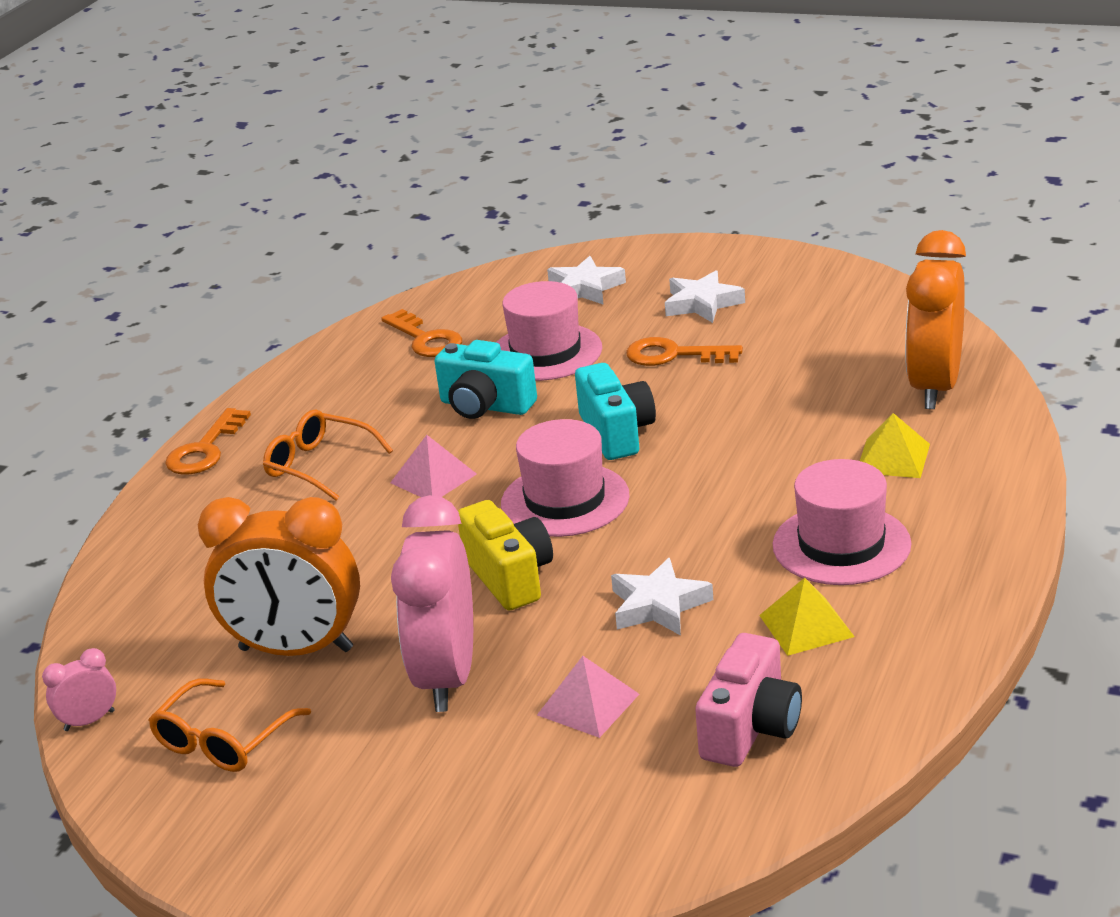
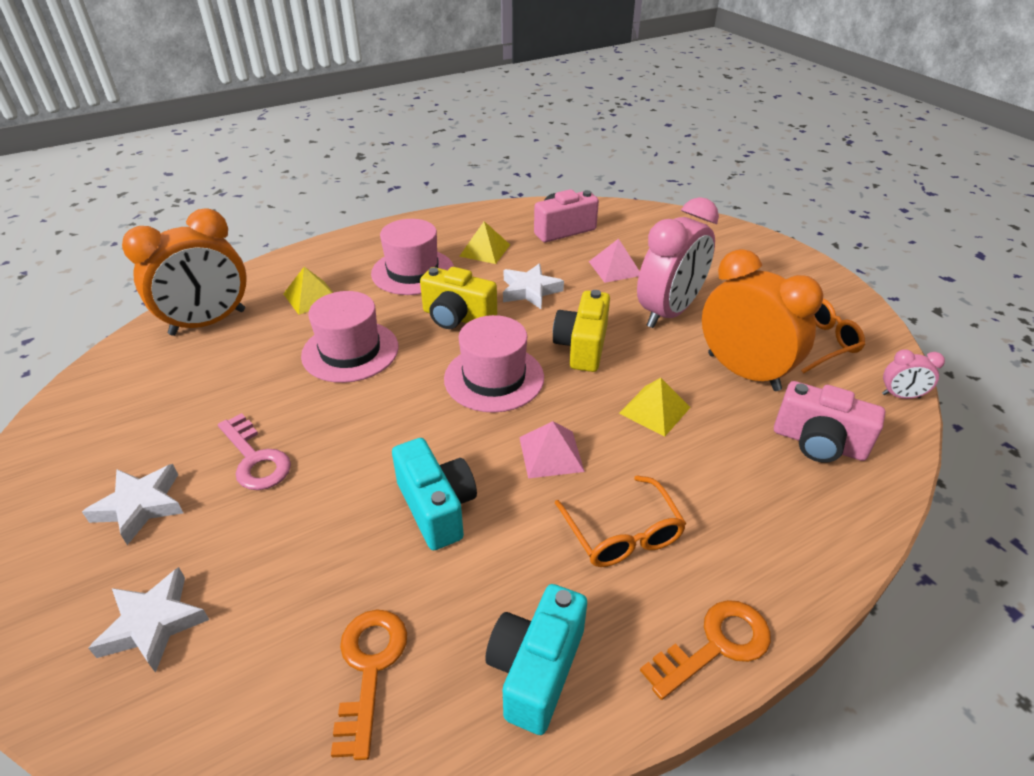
camera: 145 degrees left, 10 degrees up
(174, 617) = (818, 443): none -> pink camera
(367, 560) = (654, 410): none -> yellow pyramid
(545, 352) = (316, 543): pink hat -> pink hat (350, 351)
(616, 433) = (397, 410): turquoise camera -> turquoise camera (536, 669)
(674, 355) = (255, 459): orange key -> pink key
(694, 529) = (457, 317): none -> yellow camera

